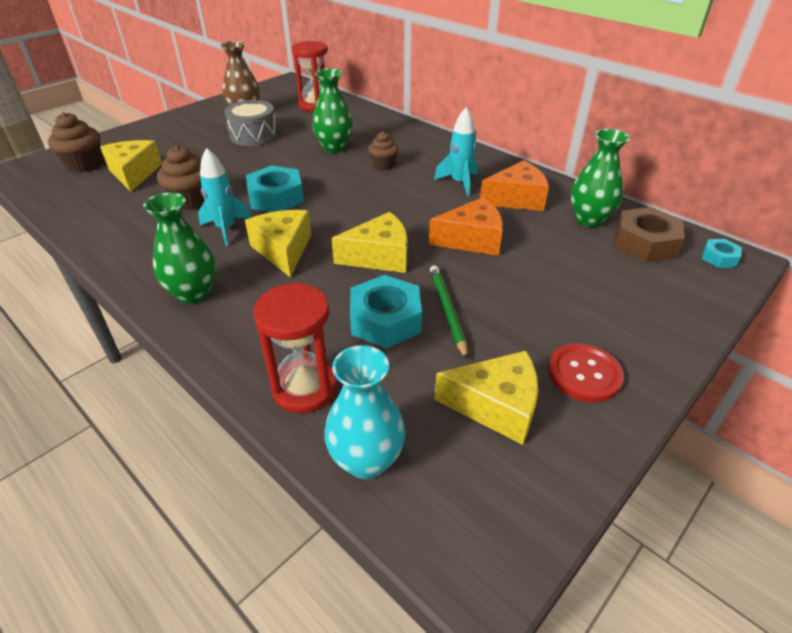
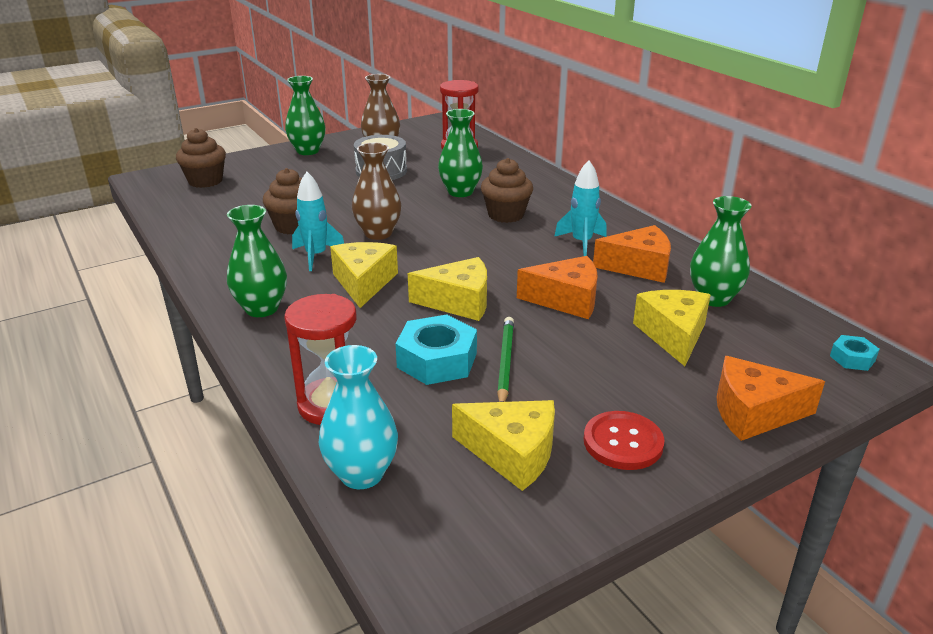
camera: 15 degrees right, 10 degrees down
(134, 173) = (248, 194): yellow cheese -> yellow cheese (673, 335)
(176, 123) = (308, 151): none -> green vase
(276, 198) = (378, 233): turquoise nut -> brown vase
(383, 164) = (506, 215): brown cupcake -> brown cupcake, size x1.54
(645, 243) = (768, 331): brown nut -> none
(672, 323) = (753, 413): none -> orange cheese

